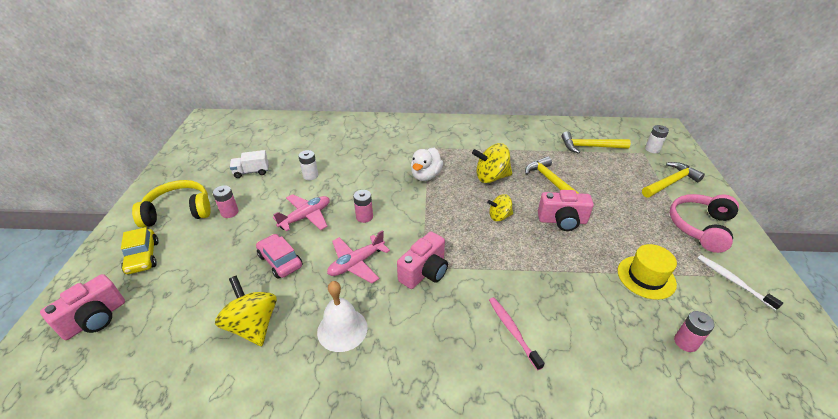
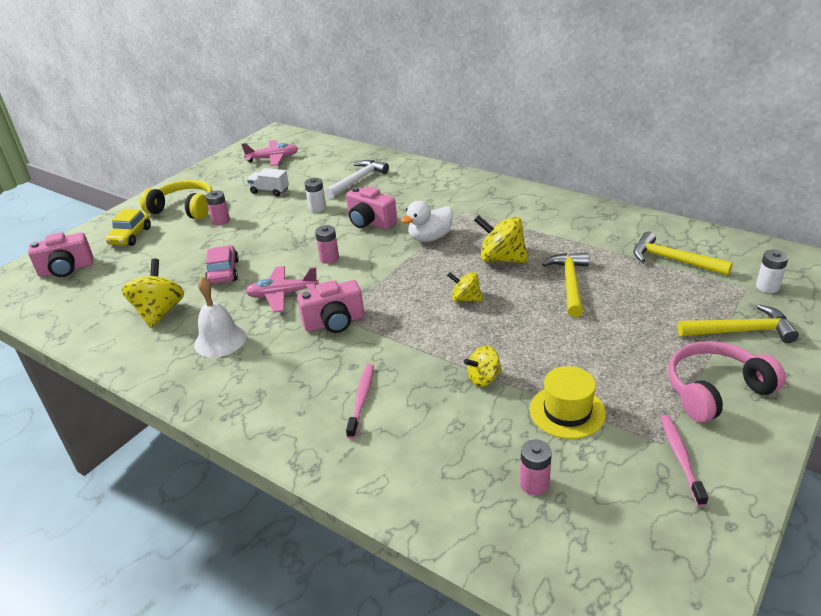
camera: 35 degrees right, 5 degrees down
(306, 217) = (278, 243): pink plane -> pink plane (273, 158)
(322, 143) = (358, 180): none -> white hammer
(562, 221) = (534, 326): pink camera -> pink camera (370, 222)
(574, 275) = (483, 378): none -> yellow spinning top
(733, 281) = (681, 458): white toothbrush -> pink toothbrush

